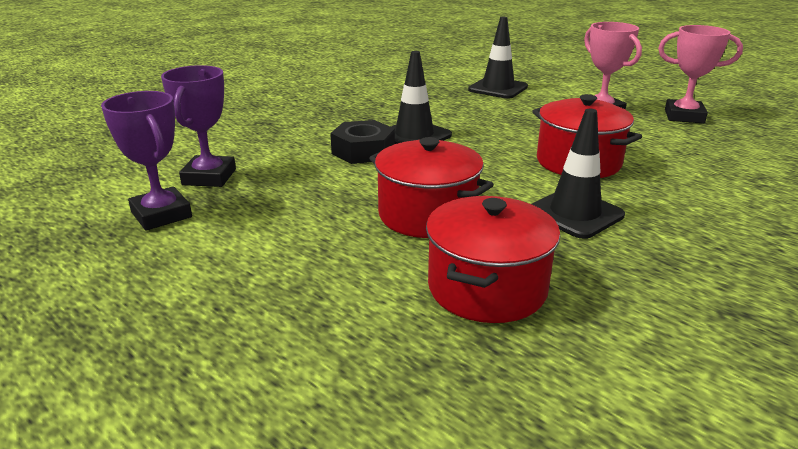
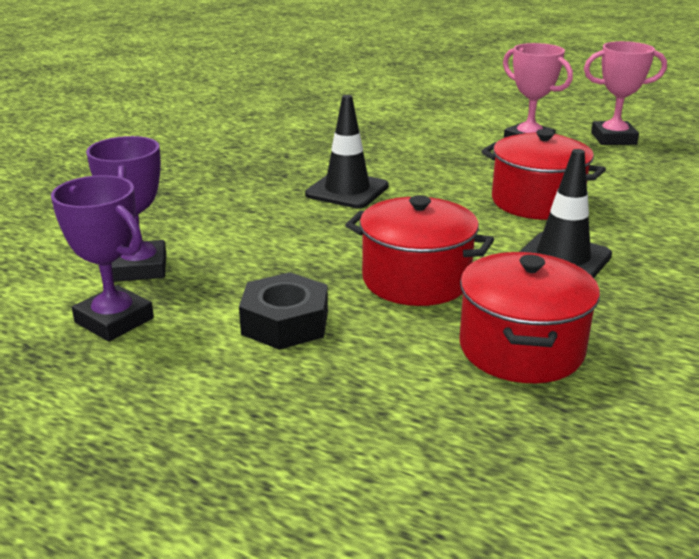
camera: 15 degrees left, 0 degrees up
(363, 151) = (301, 215): black nut -> black nut (285, 322)
(498, 88) = (405, 123): black traffic cone -> none

